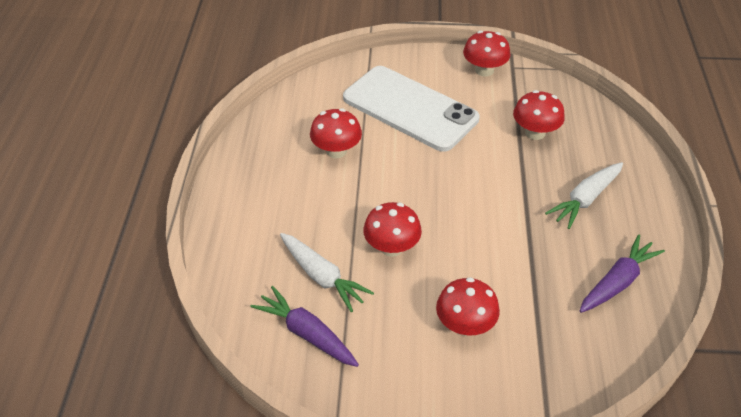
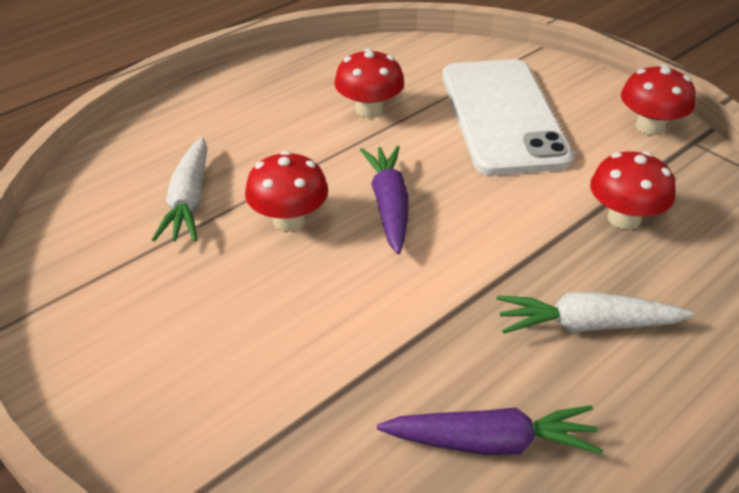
camera: 45 degrees right, 5 degrees down
(307, 334) = (102, 236): purple carrot -> purple carrot (389, 206)
(465, 325) = (244, 342): red mushroom -> none

